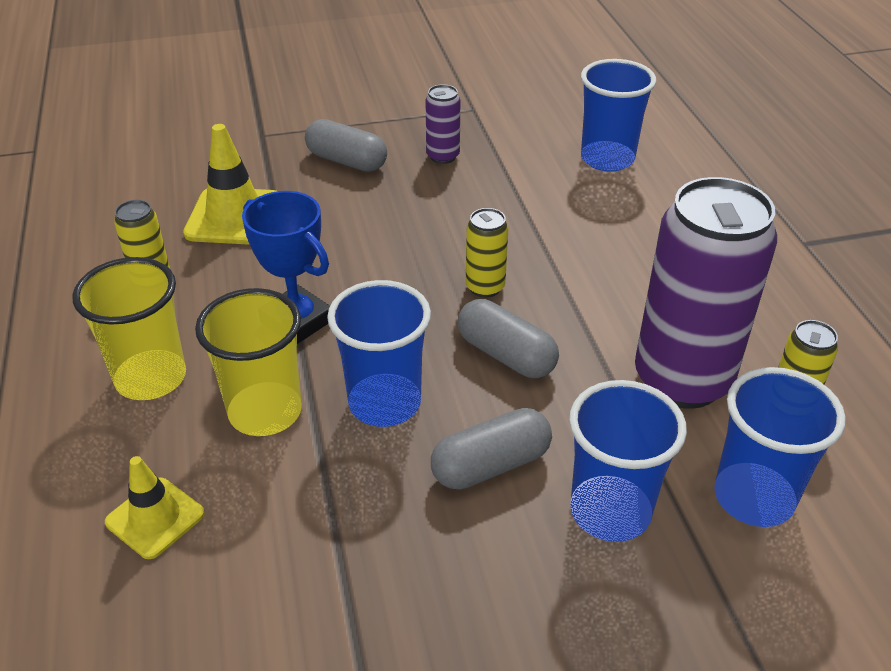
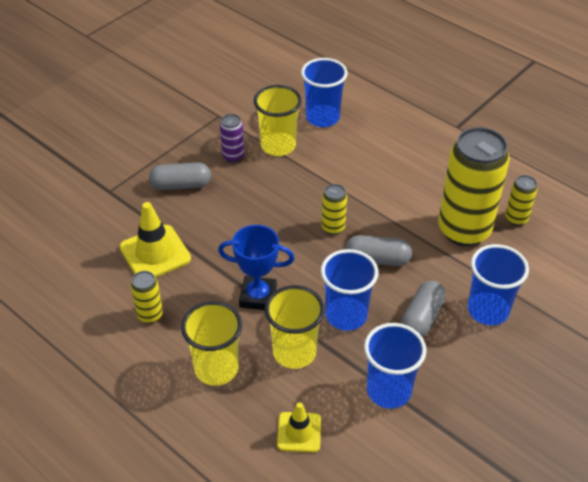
camera: 35 degrees left, 5 degrees up
(513, 167) = (278, 146): none -> yellow cup
(682, 380) = (464, 230): purple can -> yellow can
(753, 497) = (536, 271): blue cup -> blue cup (389, 391)

